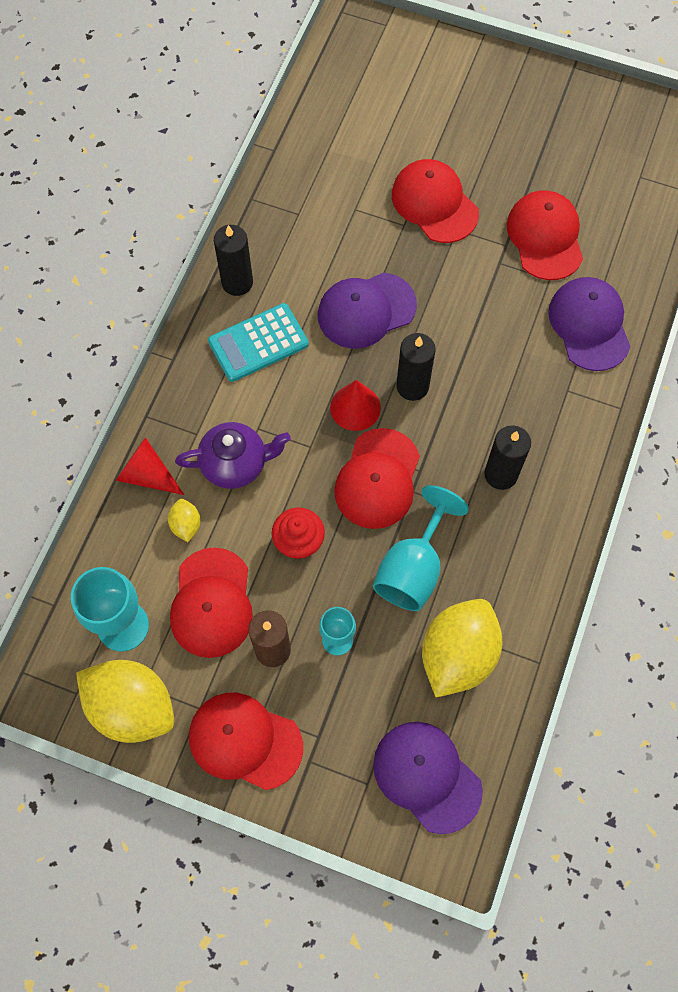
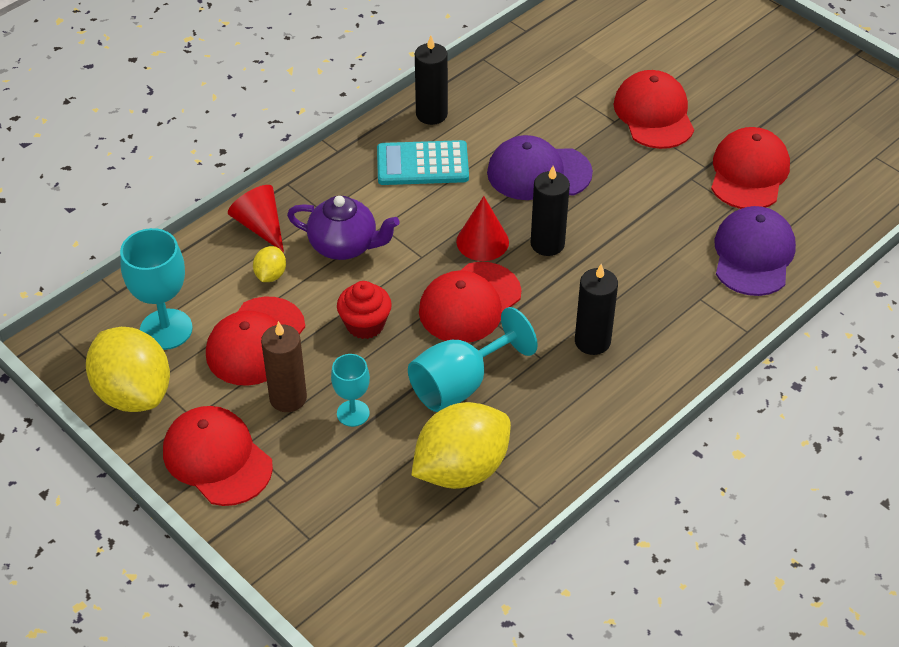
camera: 25 degrees right, 20 degrees down
(427, 776) = (370, 555): purple cap -> none

